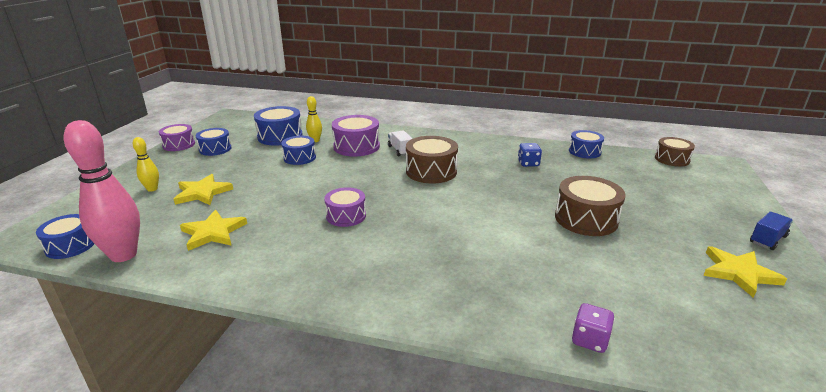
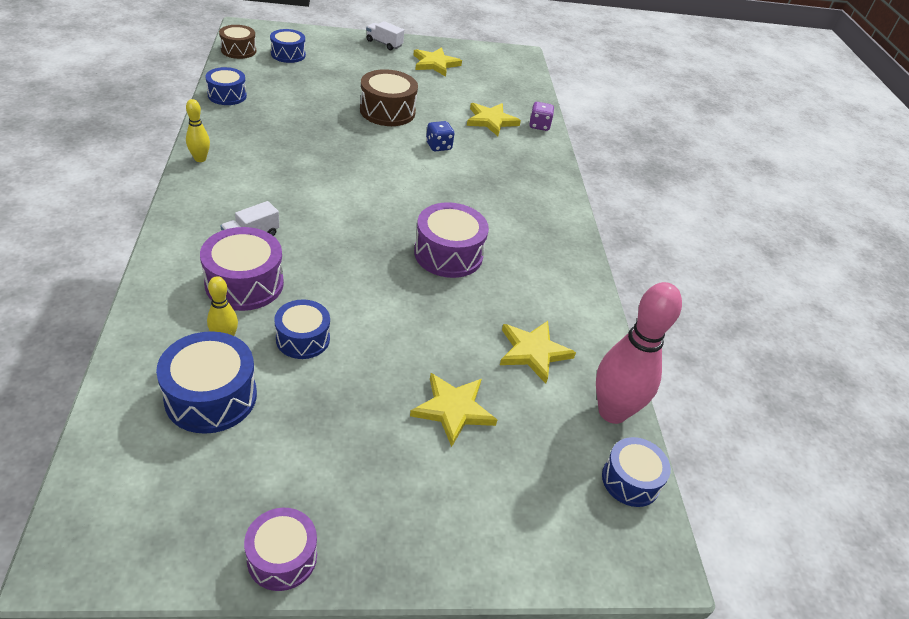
camera: 115 degrees left, 15 degrees up
(152, 189) = (468, 482): yellow bowling pin -> yellow bowling pin (200, 159)
(215, 149) = (291, 475): blue drum -> blue drum (288, 54)
(346, 216) = (448, 254): purple drum -> purple drum, size x1.52
(431, 171) = (314, 203): brown drum -> none
(528, 163) = (272, 134): blue dice -> blue dice (438, 146)
(589, 292) = (491, 121): none -> yellow star
(767, 239) = (384, 44): blue truck -> white truck

